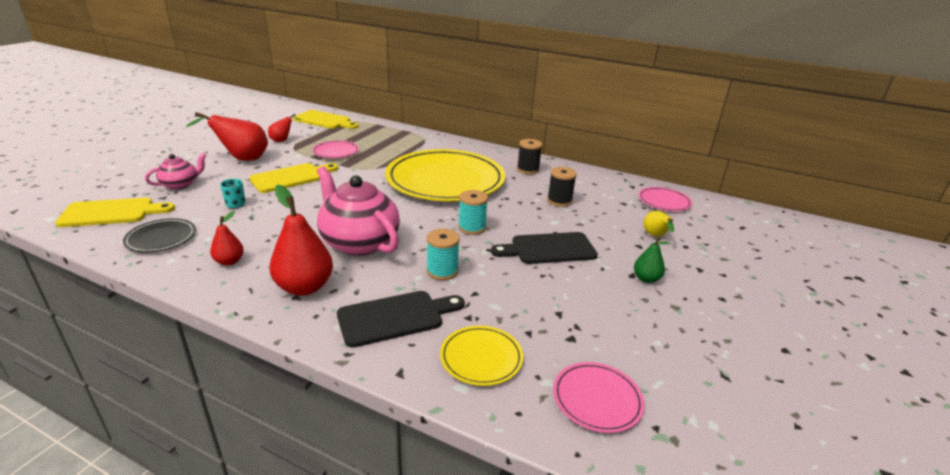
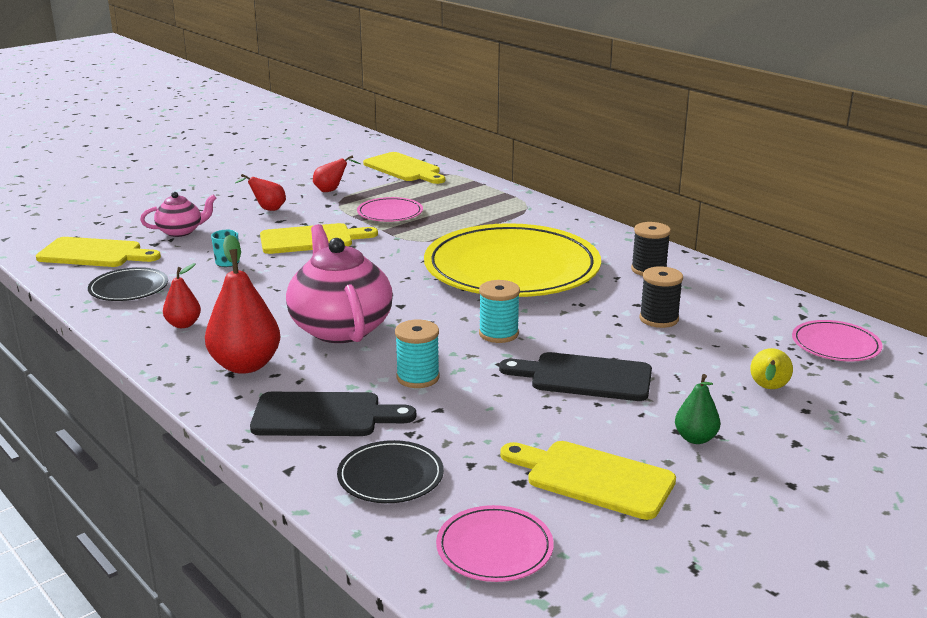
camera: 25 degrees right, 5 degrees down
(242, 159) = (267, 209): red pear -> red pear, size x0.54
(481, 357) = (390, 476): yellow plate -> black plate
(613, 323) = (593, 478): none -> yellow cutting board

